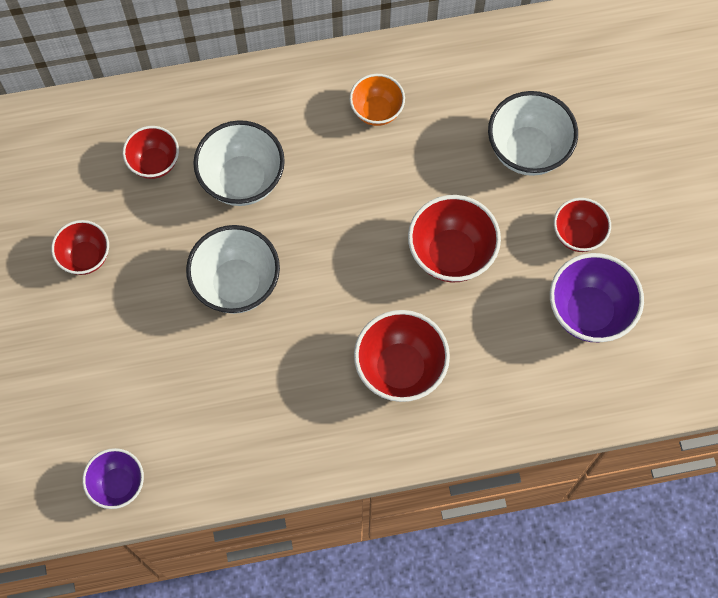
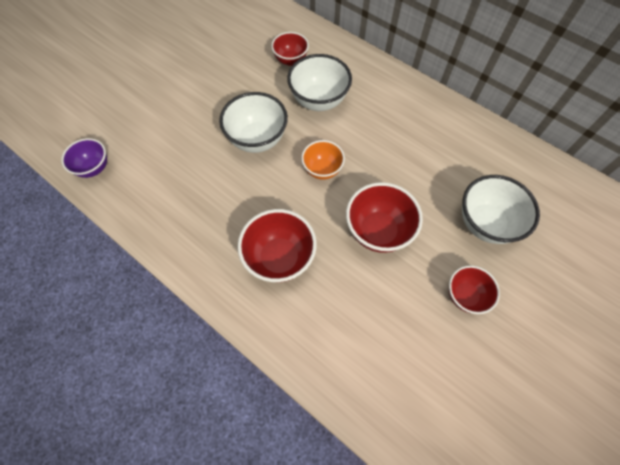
camera: 50 degrees right, 5 degrees down
(85, 257) = (213, 68): red bowl -> none
(377, 111) = (422, 130): orange bowl -> orange bowl (322, 170)
(589, 312) = (421, 345): purple bowl -> none

